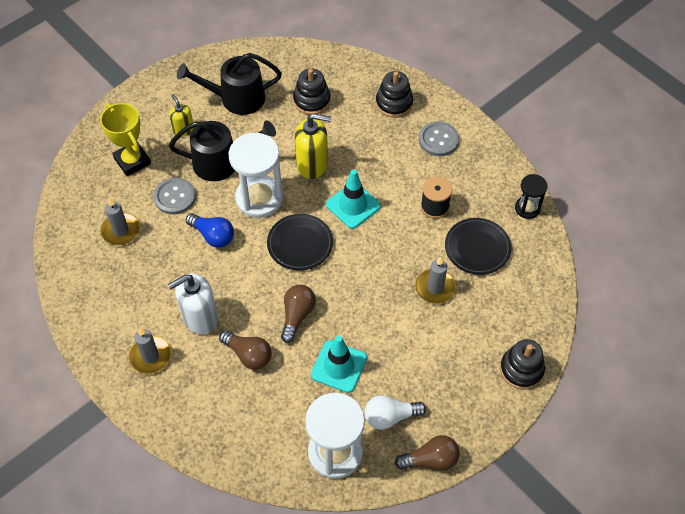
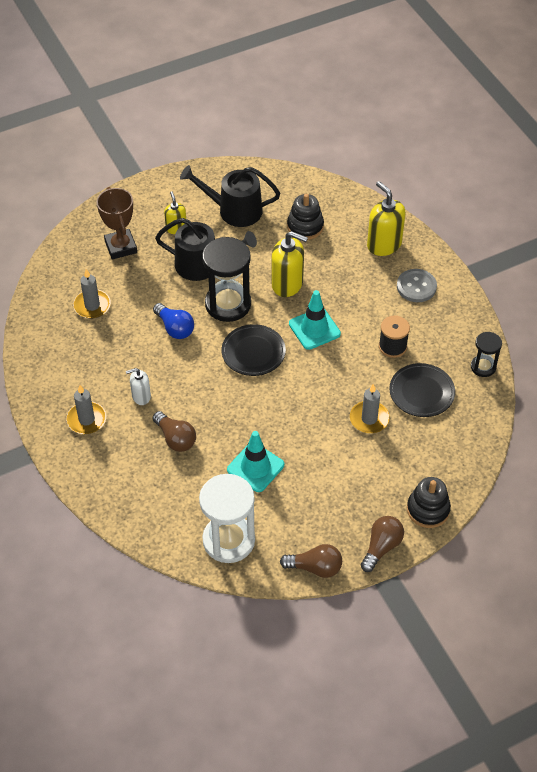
camera: 15 degrees right, 5 degrees down
(132, 161) = (121, 247): yellow trophy -> brown trophy
(174, 197) = (150, 286): grey button -> none
(200, 317) = (141, 396): white soap dispenser -> white soap dispenser, size x0.57
(259, 198) = (228, 304): white hourglass -> black hourglass
(297, 315) = (231, 414): brown light bulb -> brown light bulb (381, 547)
(390, 417) = (289, 521): white light bulb -> none
(394, 103) = (384, 244): black stacking toy -> yellow soap dispenser

